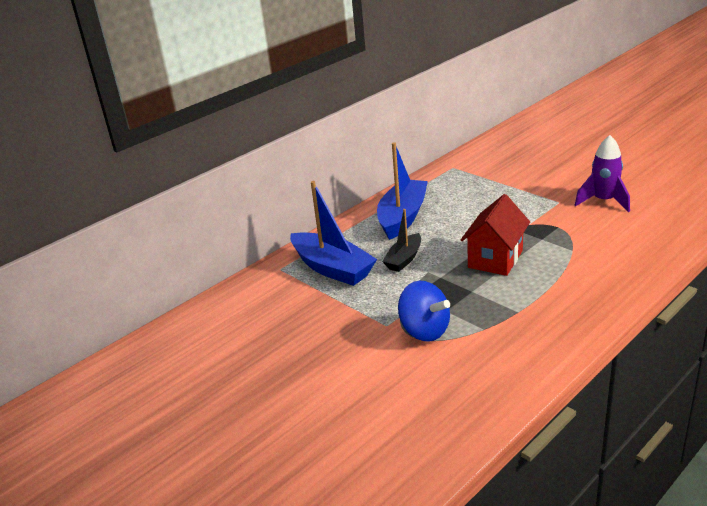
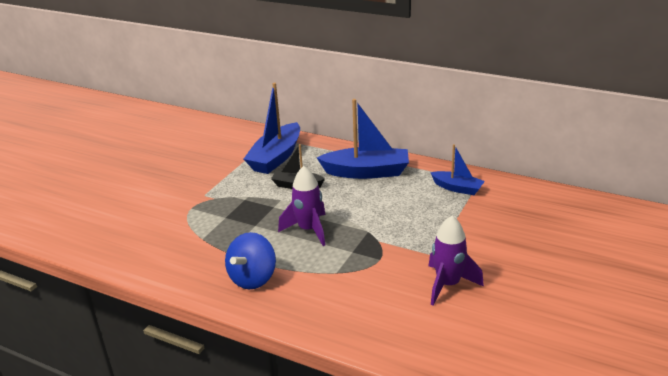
camera: 70 degrees right, 0 degrees up
(424, 330) = (198, 212): blue spinning top -> blue spinning top (253, 278)
(459, 178) = (457, 188): none -> blue boat
(495, 259) = (308, 230): red house -> purple rocket

